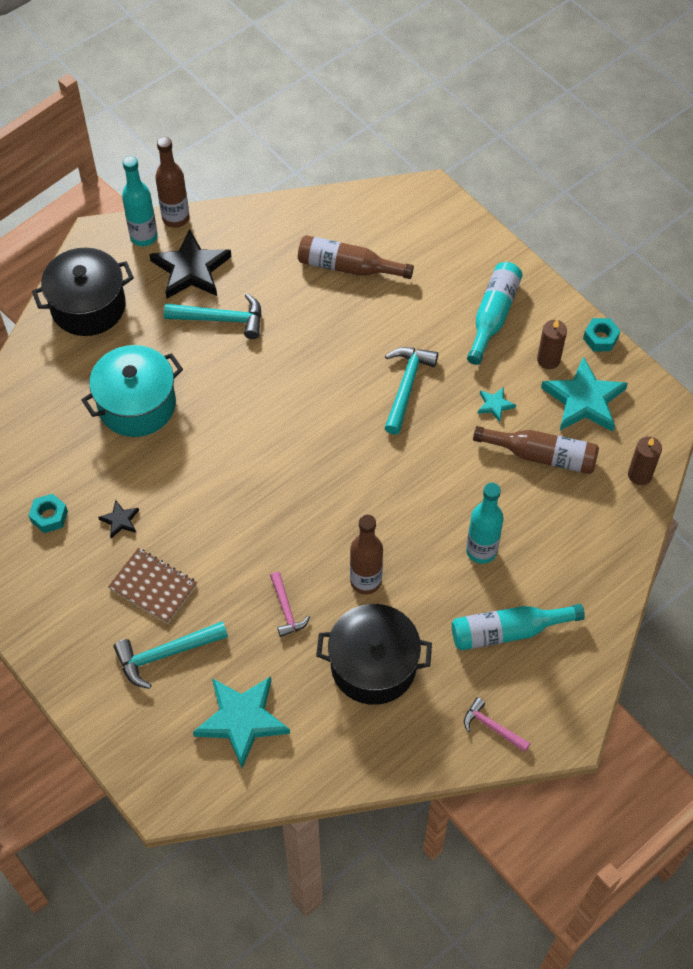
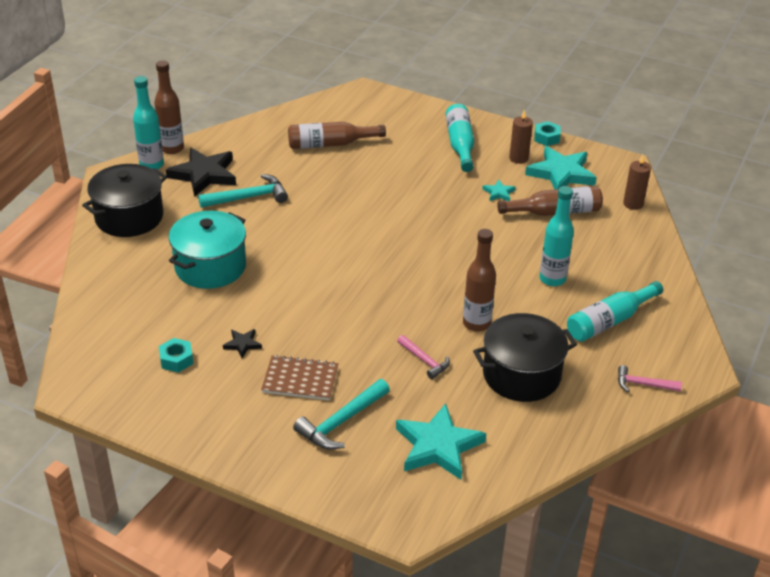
camera: 25 degrees left, 20 degrees down
(406, 386) = (424, 199): turquoise hammer -> none

